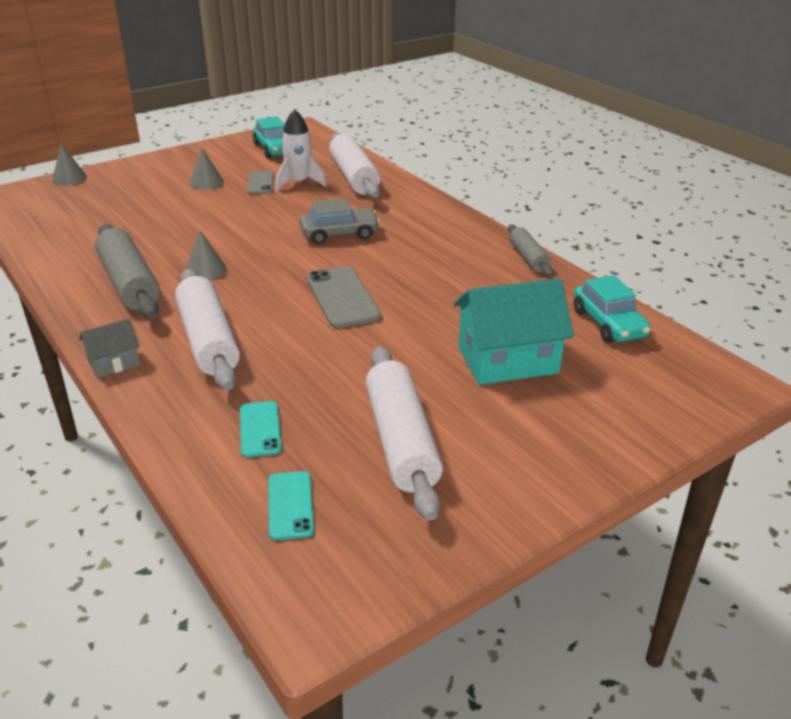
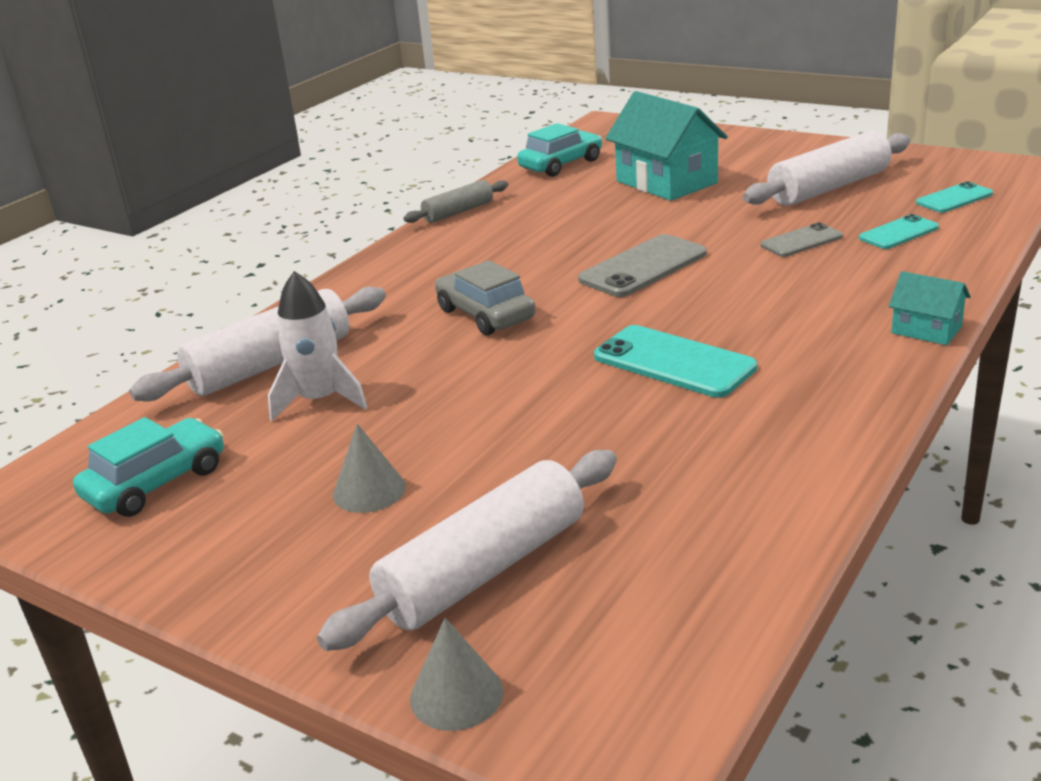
camera: 110 degrees left, 5 degrees down
(114, 363) = (926, 330): grey house -> turquoise house
(129, 284) = (772, 398): grey rolling pin -> none
(205, 270) = (674, 362): grey cone -> turquoise phone
(208, 341) = (815, 300): white rolling pin -> white rolling pin (484, 569)
(260, 183) = (340, 434): grey phone -> grey phone (801, 241)

